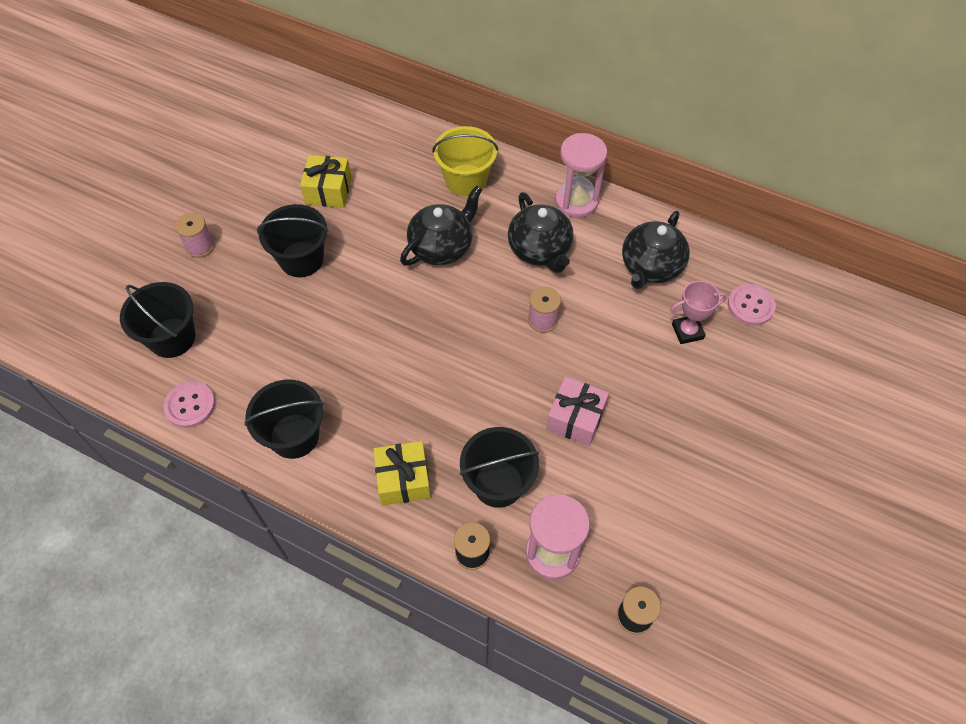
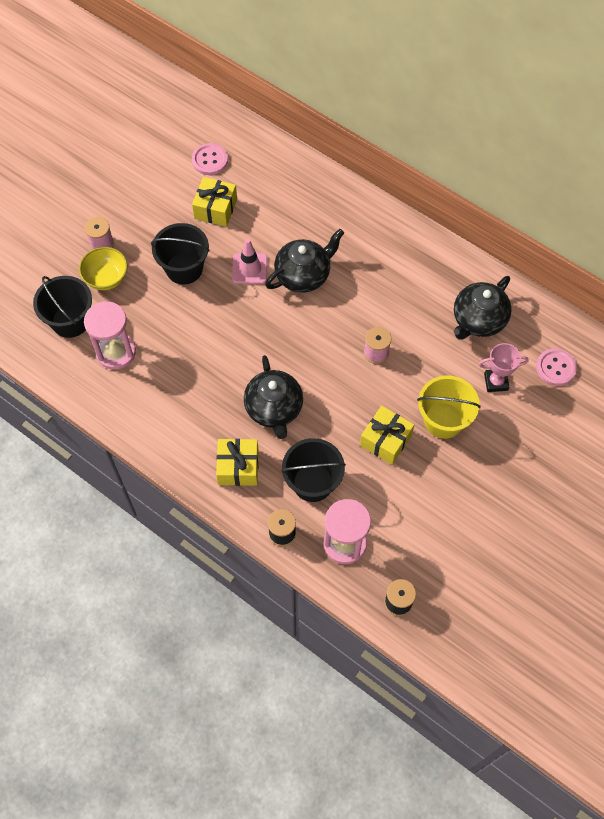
camera: 10 degrees right, 5 degrees up
(190, 405) = (79, 380): pink button -> pink button (210, 160)
(210, 283) = (106, 278): none -> yellow bowl
(294, 436) = (157, 418): black bucket -> none
(378, 249) = (249, 268): none -> pink traffic cone
(466, 180) = (335, 216): yellow bucket -> yellow bucket (443, 420)
(540, 250) = (386, 290): black teapot -> black teapot (274, 409)
(575, 418) = (385, 440): pink gift -> yellow gift
(576, 201) = (427, 250): pink hourglass -> pink hourglass (116, 352)

